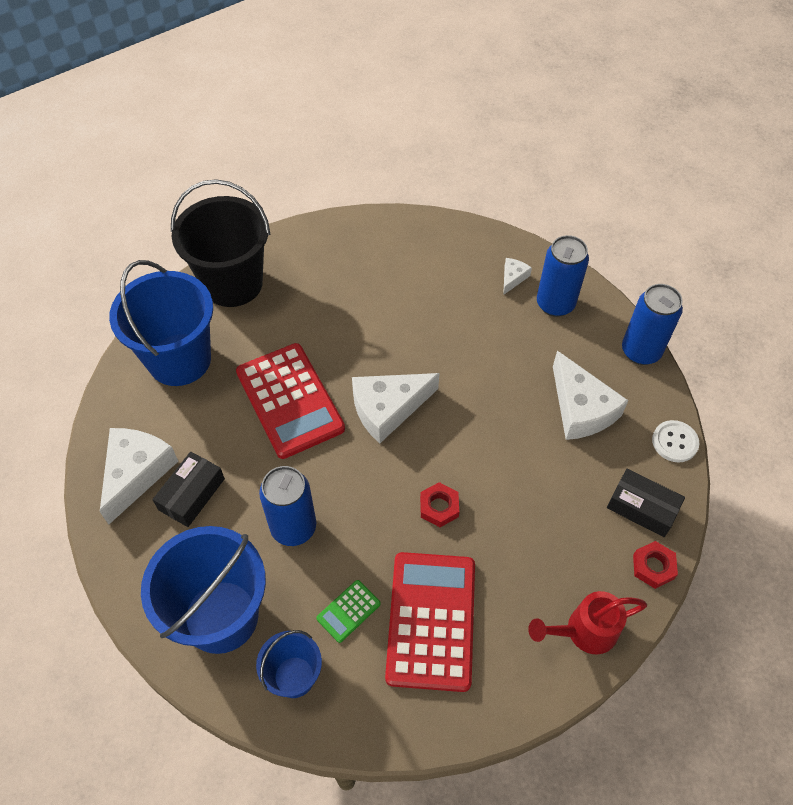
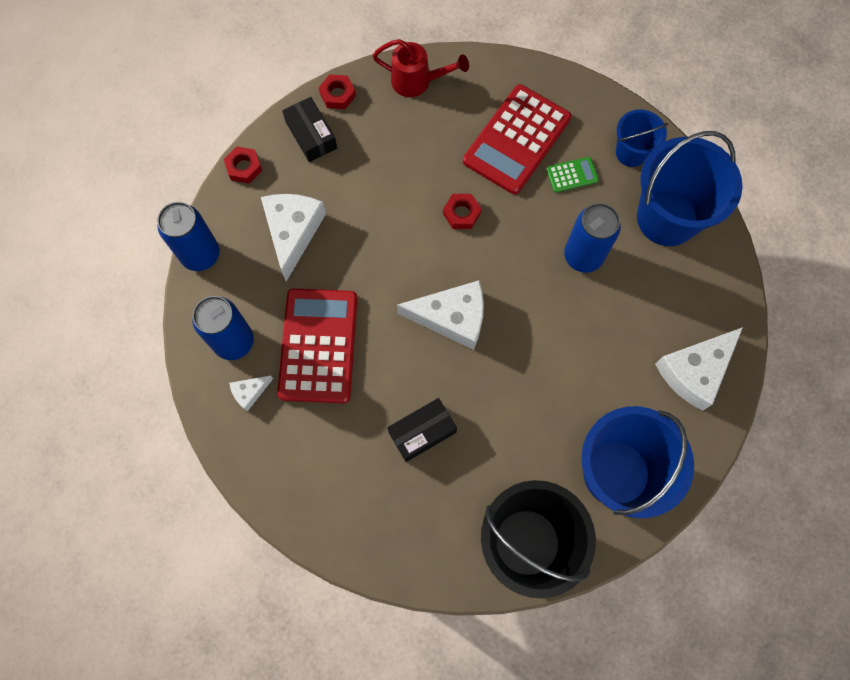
camera: 150 degrees left, 15 degrees up
(192, 494) = (654, 326): black box -> black box (422, 432)
(289, 400) = (533, 372): red calculator -> red calculator (318, 345)
(674, 442) = (244, 167): white button -> red nut

